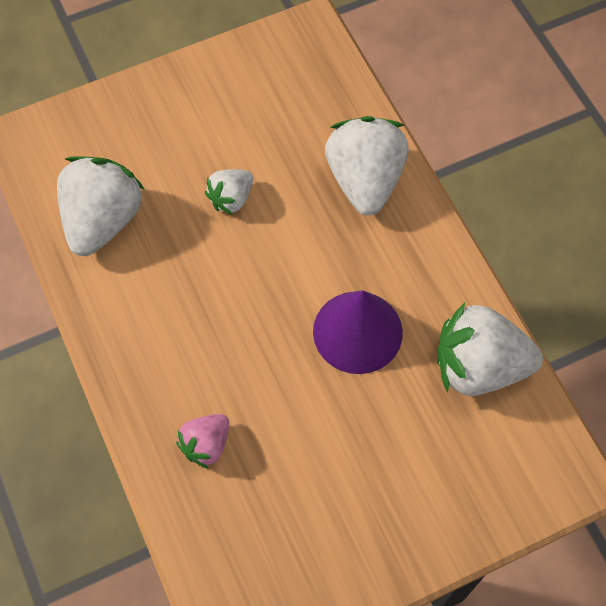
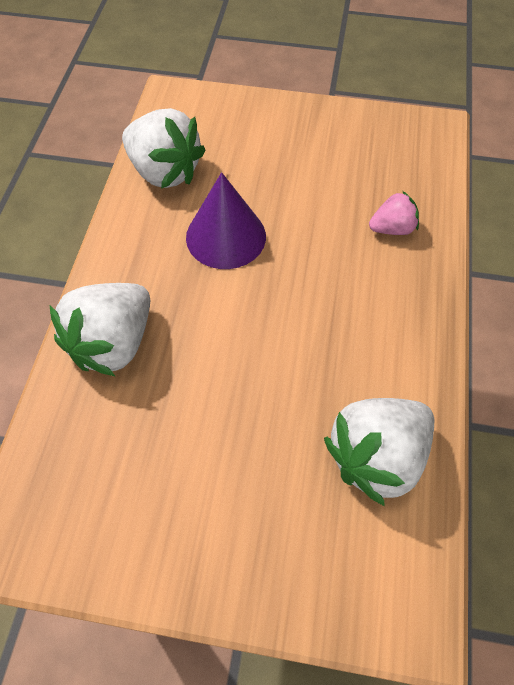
camera: 145 degrees left, 5 degrees down
(231, 198) = (240, 401): white strawberry -> none

